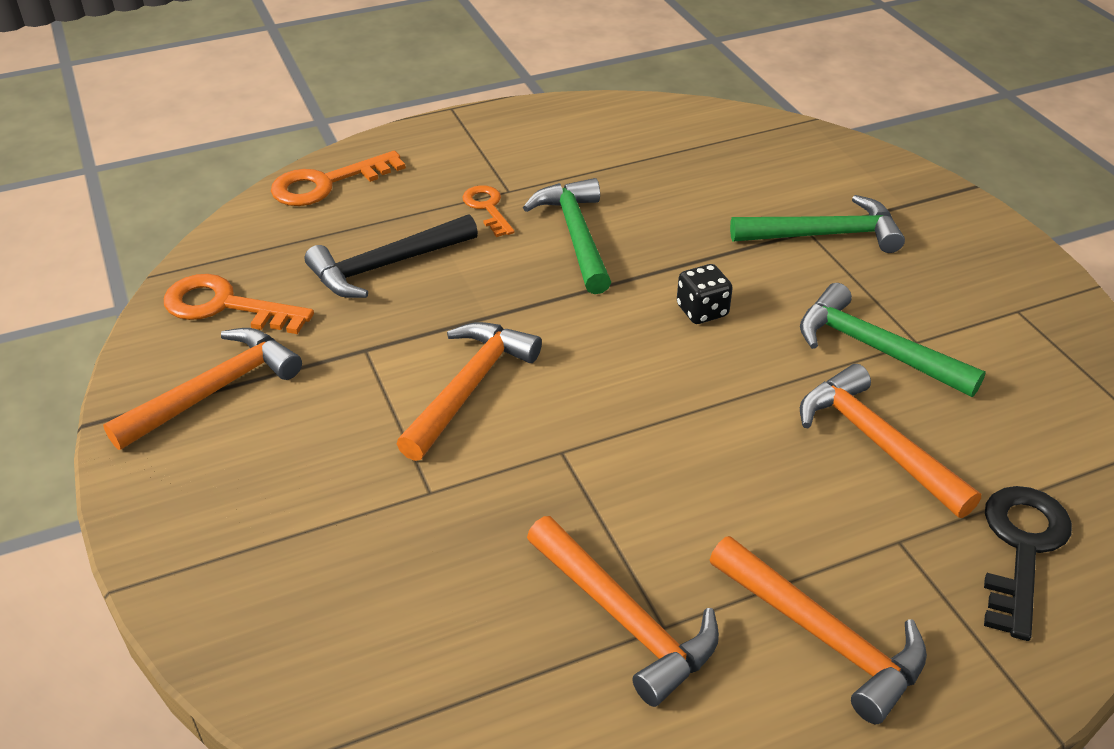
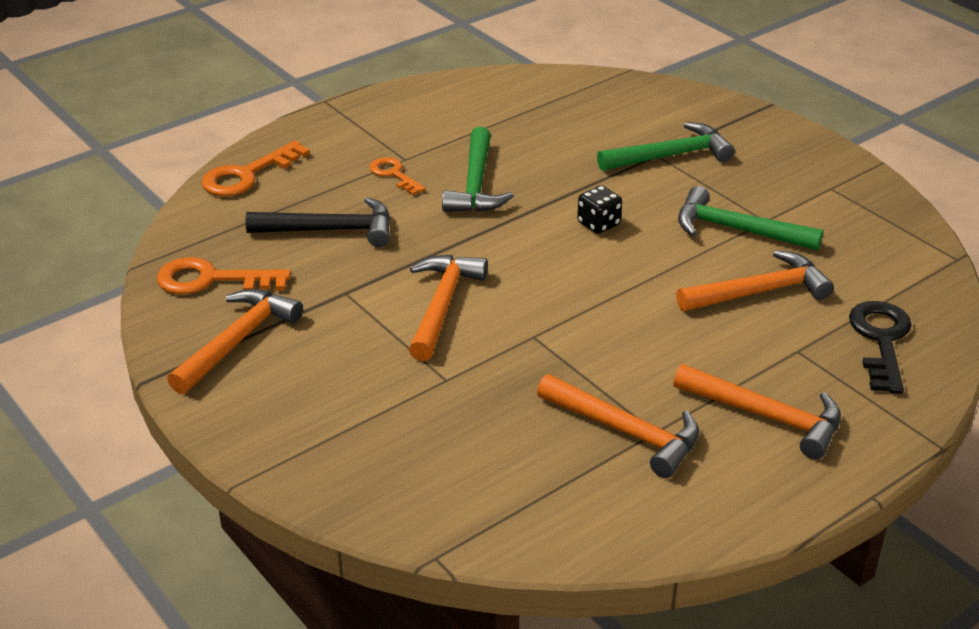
camera: 15 degrees left, 5 degrees down
(386, 266) = (331, 230): black hammer -> black hammer turned 135 degrees counterclockwise
(576, 235) = (476, 184): green hammer -> green hammer turned 150 degrees counterclockwise
(876, 442) = (760, 291): orange hammer -> orange hammer turned 120 degrees clockwise

